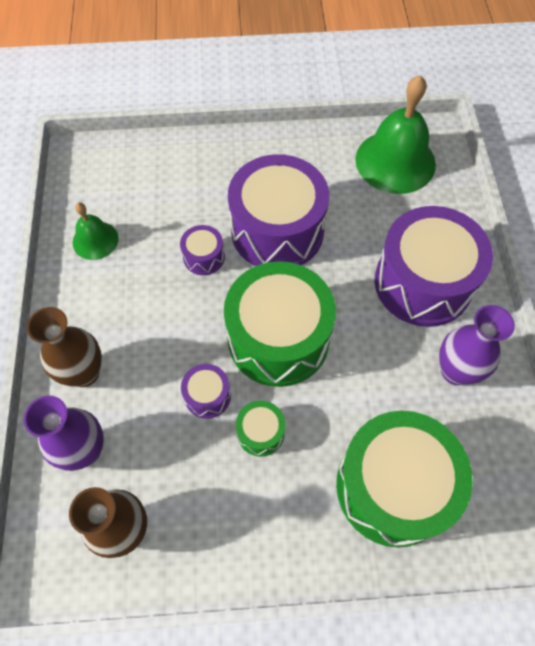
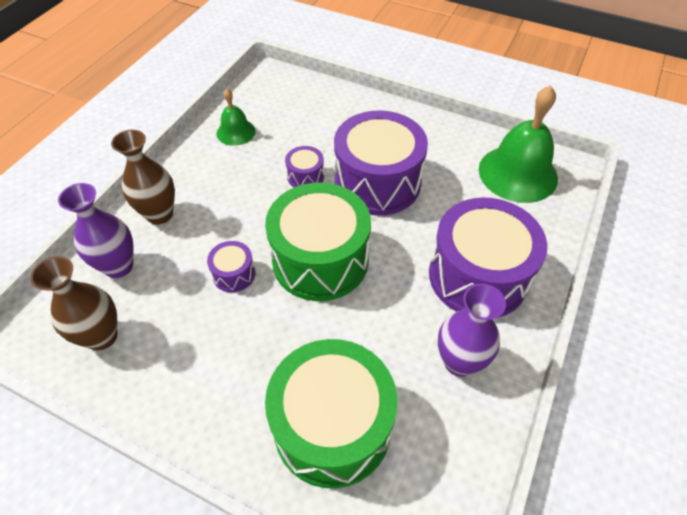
camera: 30 degrees right, 10 degrees down
(260, 432) = (254, 322): green drum -> none

